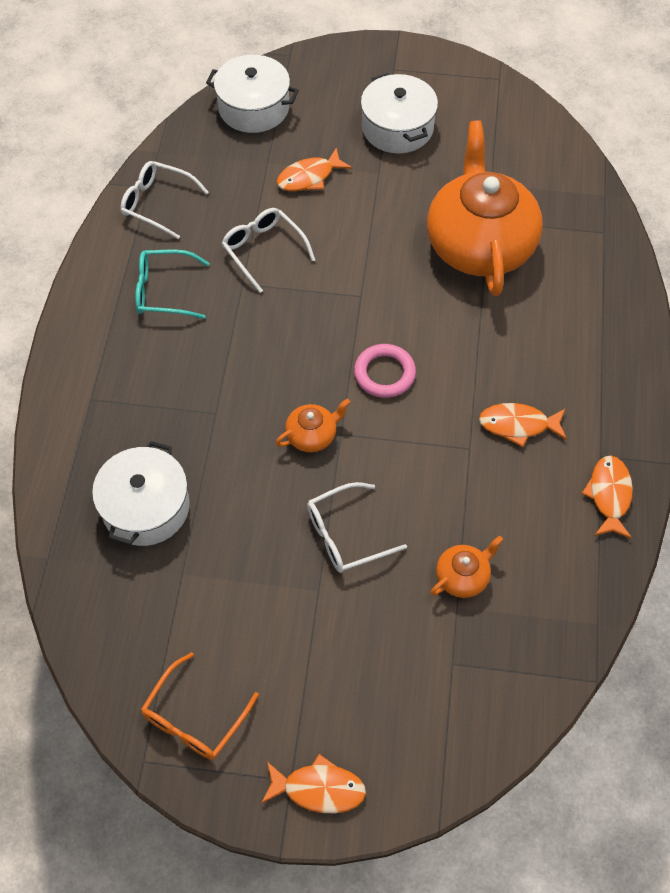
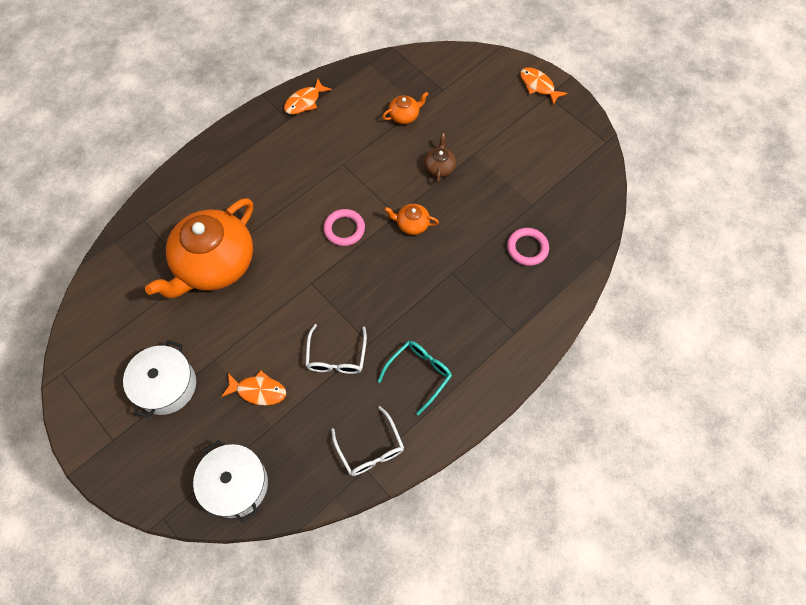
camera: 140 degrees left, 5 degrees up
(146, 507) = (527, 248): white pot -> pink ring
(164, 291) = (419, 374): turquoise glasses -> turquoise glasses turned 90 degrees counterclockwise
(194, 717) = (571, 142): orange glasses -> none
(346, 535) = (439, 167): white glasses -> brown teapot
(463, 577) = (404, 116): orange teapot -> orange teapot turned 150 degrees clockwise
(518, 425) = (308, 158): orange fish -> none

